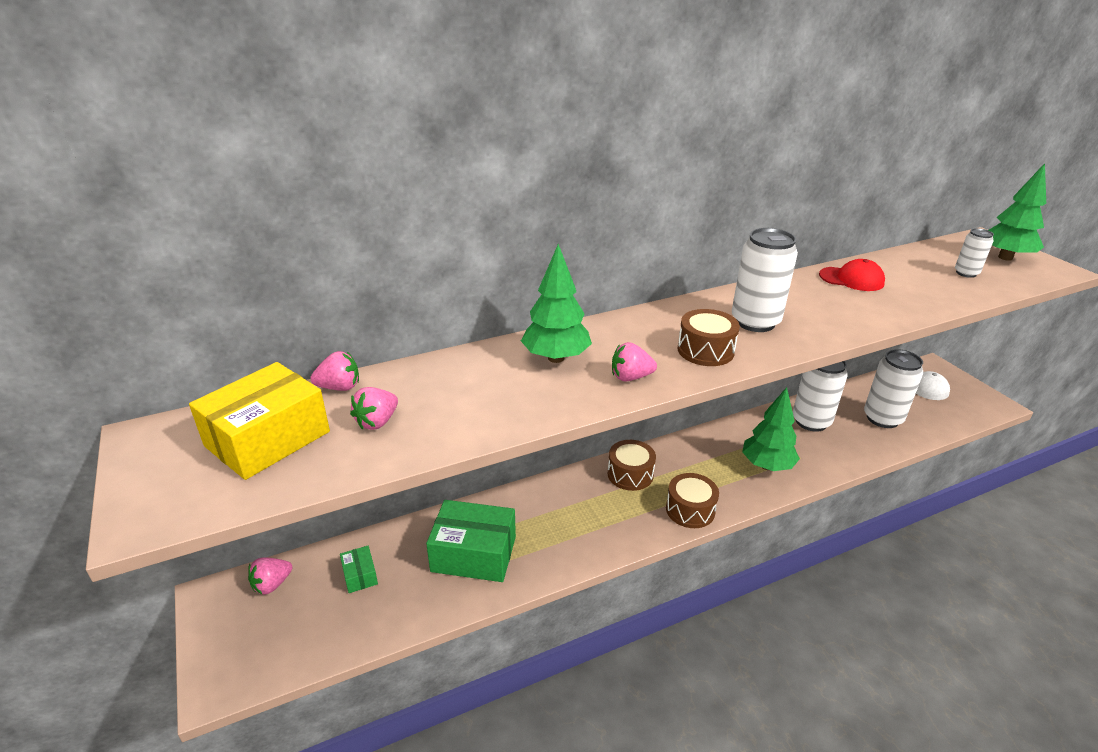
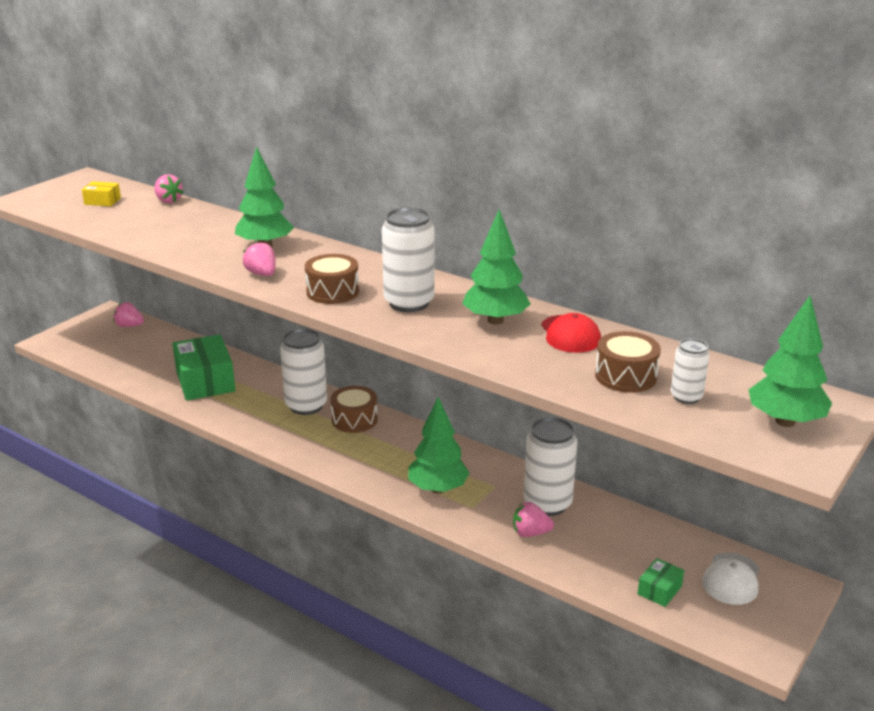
camera: 60 degrees right, 5 degrees down
(268, 439) = (102, 201): yellow box -> yellow box, size x0.47
(360, 575) = (156, 349): green box -> green box (659, 590)
(377, 422) = (140, 219): pink strawberry -> pink strawberry (530, 533)
(690, 510) = (332, 460): brown drum -> brown drum (625, 376)
(812, 297) = (495, 320): none -> green tree
(882, 418) = (611, 554): white can -> white can (306, 405)

